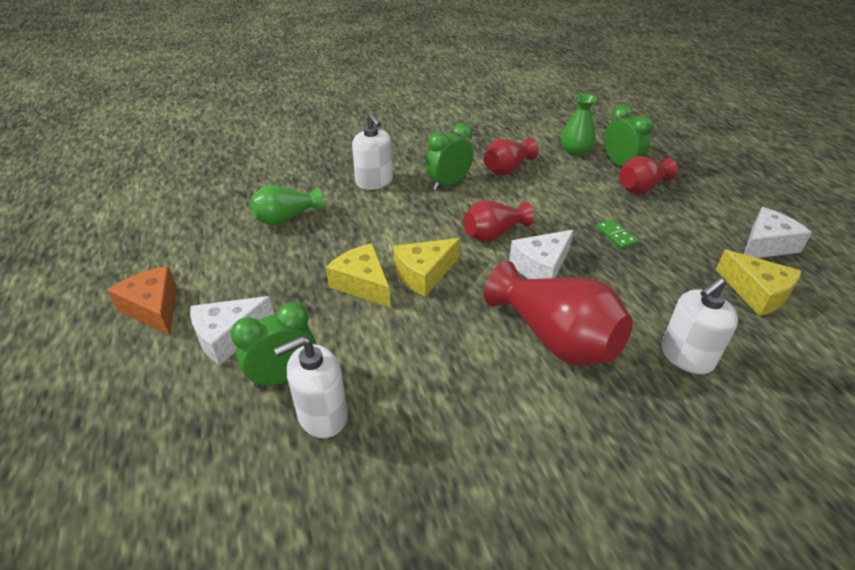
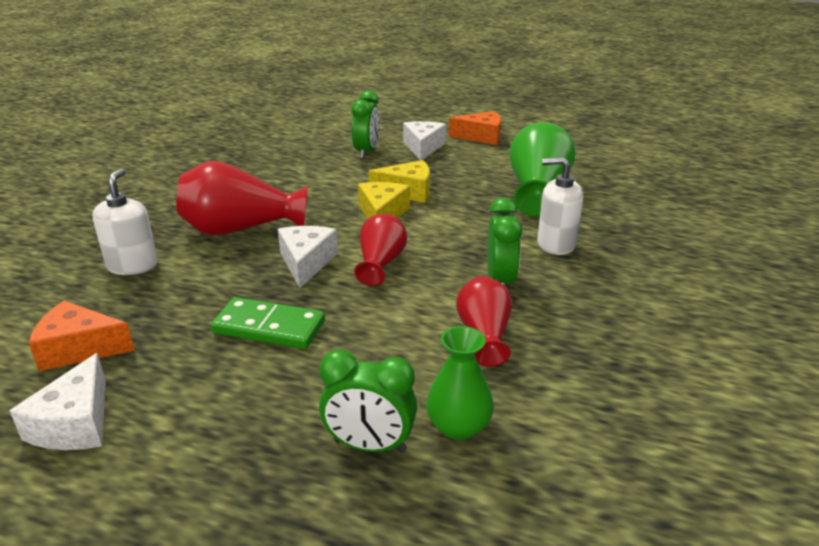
camera: 130 degrees right, 10 degrees down
(286, 218) = (537, 191): green vase -> green vase, size x1.64
(322, 415) = (324, 153): white soap dispenser -> none
(615, 236) = (269, 327): green domino -> green domino, size x1.89
(641, 188) = (299, 417): red vase -> none
(756, 293) = (79, 349): yellow cheese -> orange cheese

